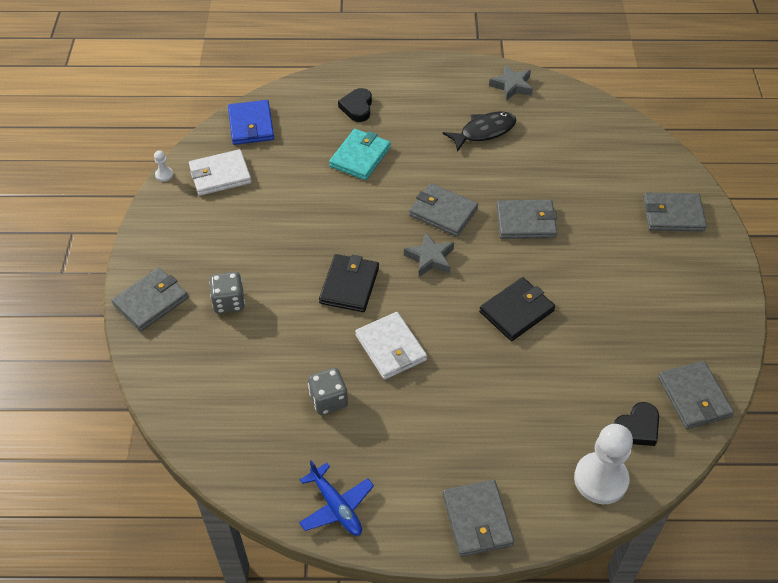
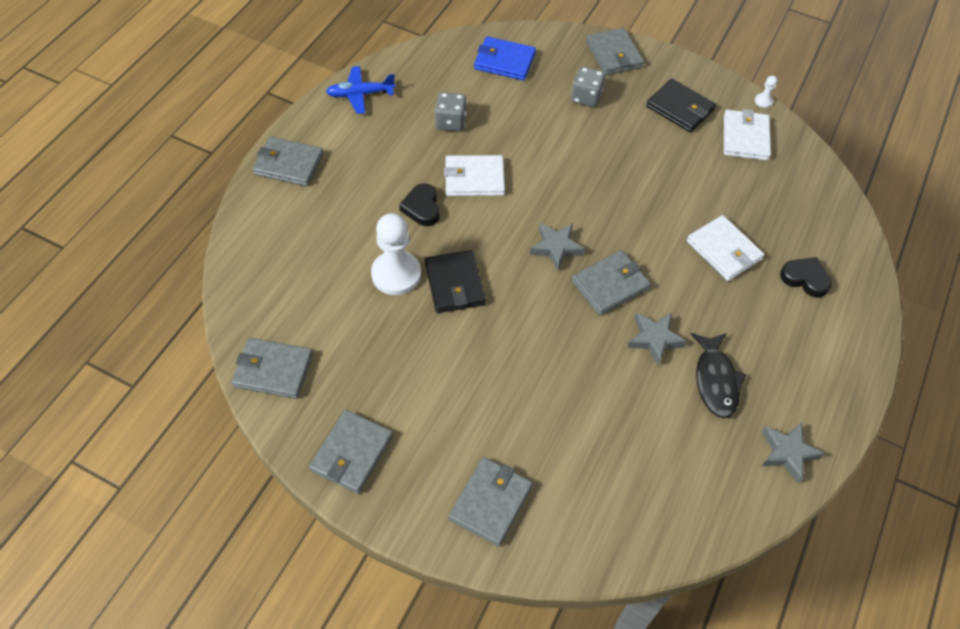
camera: 115 degrees right, 5 degrees up
(251, 125) = (810, 182): blue wallet -> blue wallet (504, 61)
(349, 285) = (558, 178): black wallet -> black wallet (680, 108)
(360, 157) = (724, 250): turquoise wallet -> white wallet
(474, 172) = (654, 339): none -> grey star
(526, 222) = (559, 350): grey wallet -> grey wallet (352, 453)
(601, 479) = (257, 255): white pawn -> white pawn (396, 274)
(637, 428) = (279, 307): black heart -> black heart (422, 208)

